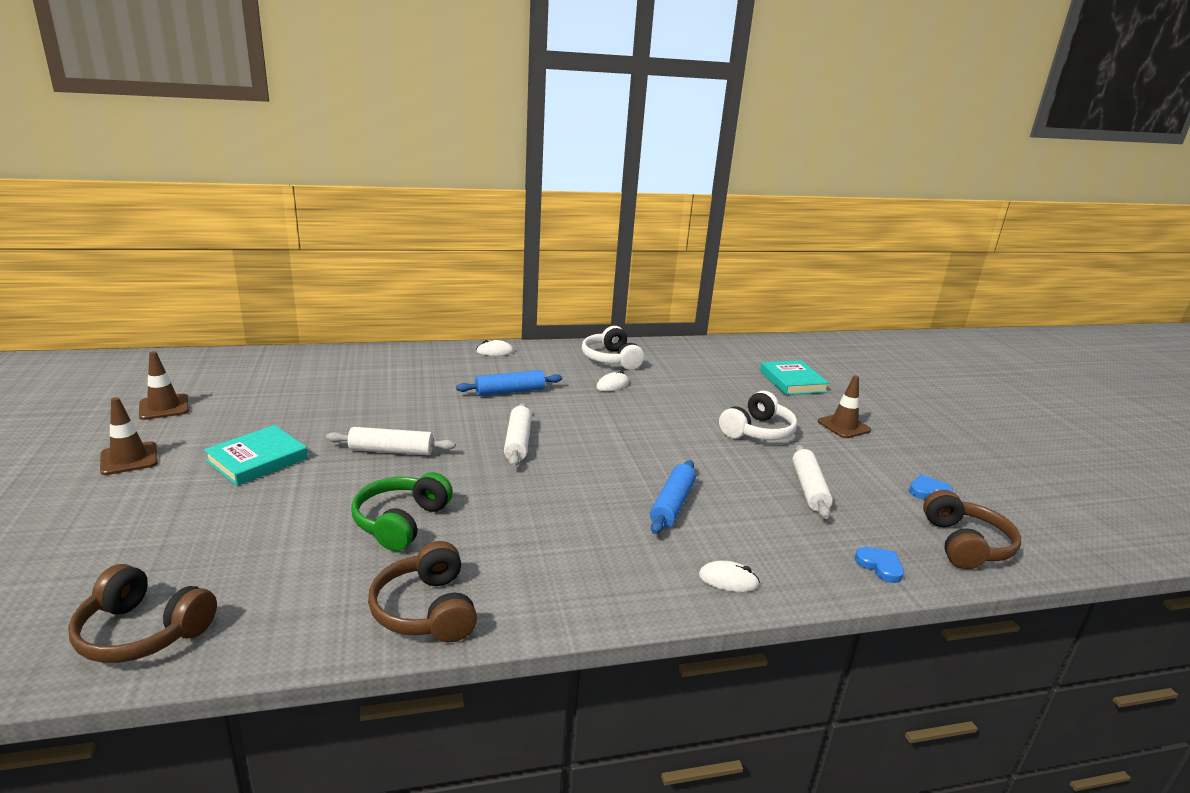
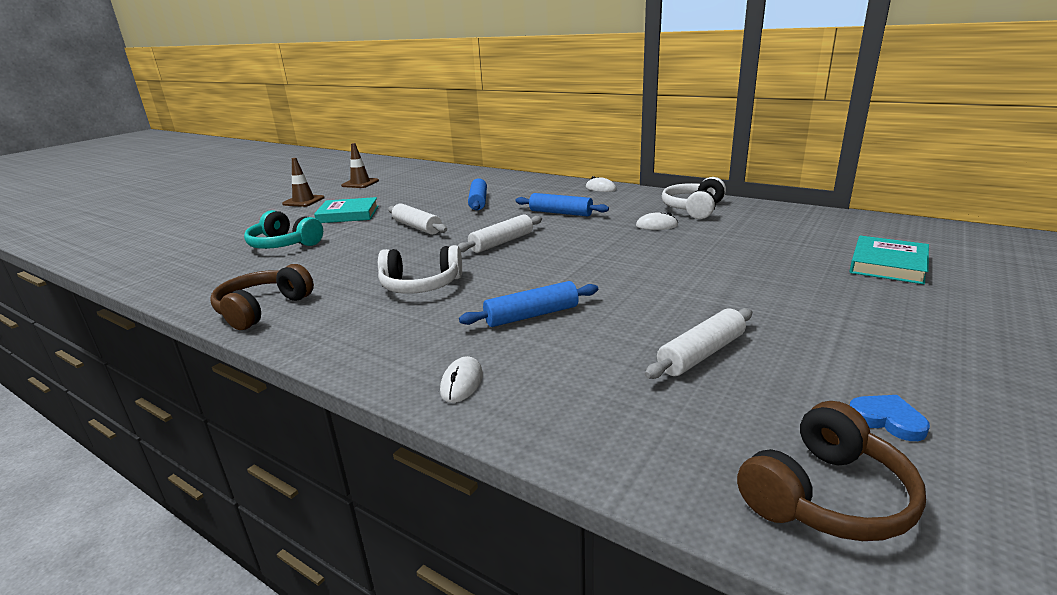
camera: 50 degrees right, 0 degrees up
(143, 631) = (165, 268): brown headphones -> none
(260, 529) = (284, 244): none -> turquoise headphones
(396, 398) = (478, 201): none -> blue rolling pin
(401, 522) = (345, 263): green headphones -> none
(728, 580) = (462, 383): white mouse -> white mouse turned 45 degrees clockwise
(757, 431) = (742, 292): white headphones -> white headphones (421, 285)
(843, 426) = (880, 319): brown traffic cone -> none
(880, 566) = (640, 451): blue heart -> none

